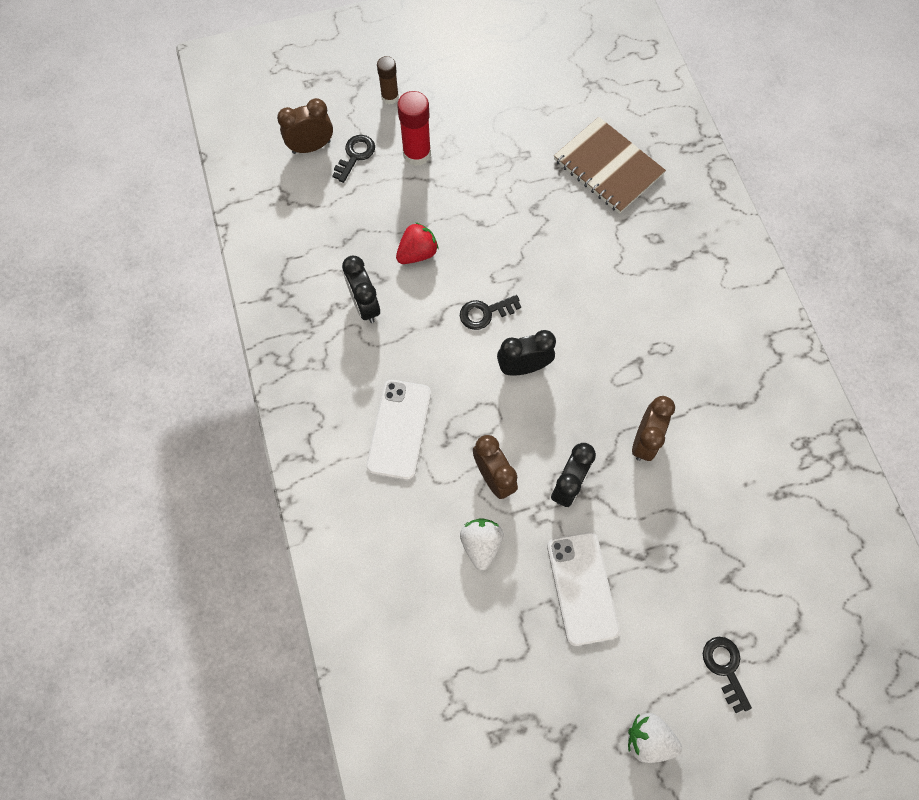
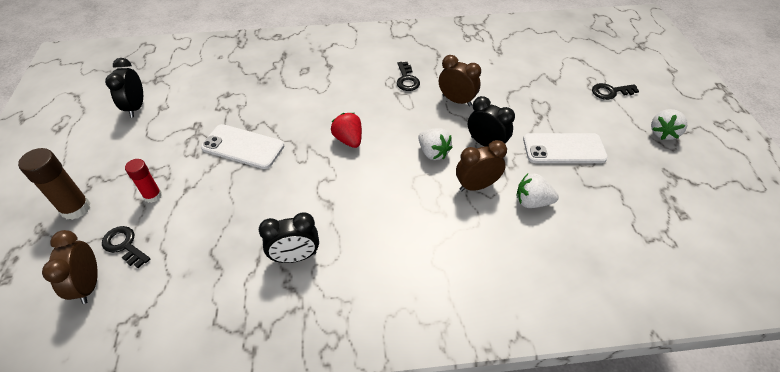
camera: 80 degrees left, 20 degrees down
(390, 97) = (76, 208): brown glue stick -> brown glue stick, size x1.56
(399, 429) = (426, 245): white phone -> white phone (243, 147)
(417, 154) = (153, 196): red glue stick -> red glue stick, size x0.64
(417, 253) = (257, 209): red strawberry -> red strawberry (348, 140)
(485, 313) = (332, 170): black key -> black key (407, 79)
(523, 367) = (386, 154): black clock -> black clock (136, 107)
(537, 420) = (433, 153): none -> white strawberry
(608, 167) = (235, 82): brown notebook -> none

